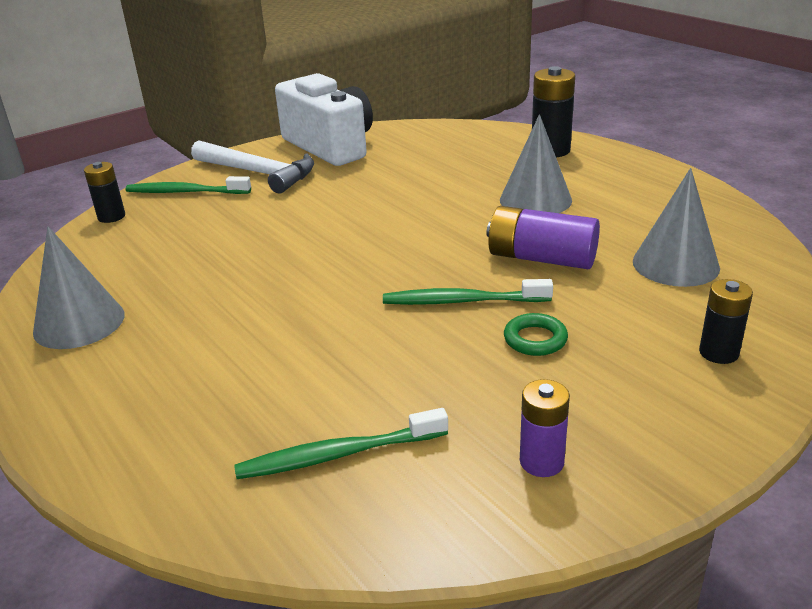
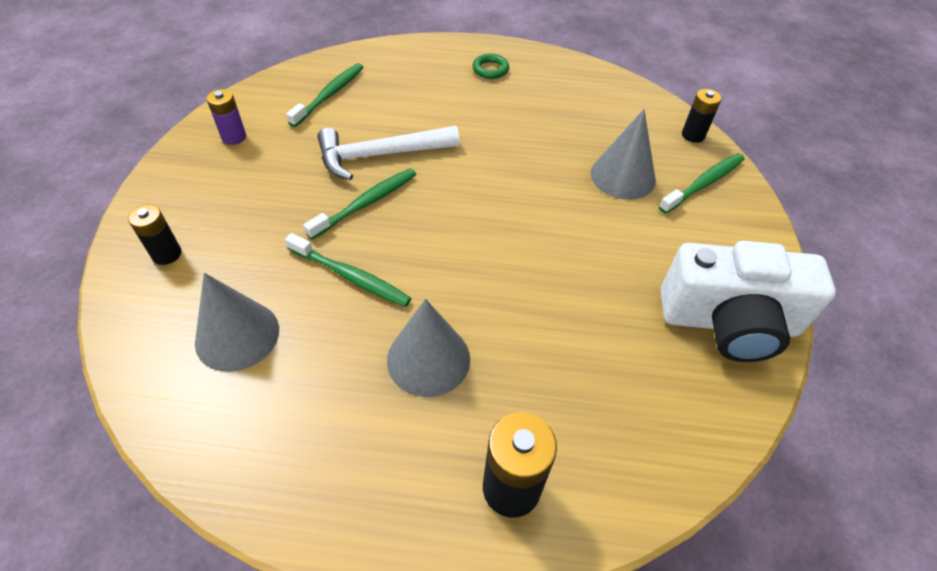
camera: 130 degrees right, 20 degrees up
(79, 323) = (548, 77): grey cone -> grey cone (623, 176)
(258, 173) = (704, 238): white hammer -> white hammer (380, 155)
(535, 339) = (292, 200): green ring -> green ring (490, 69)
(541, 258) = (351, 276): purple battery -> green toothbrush

